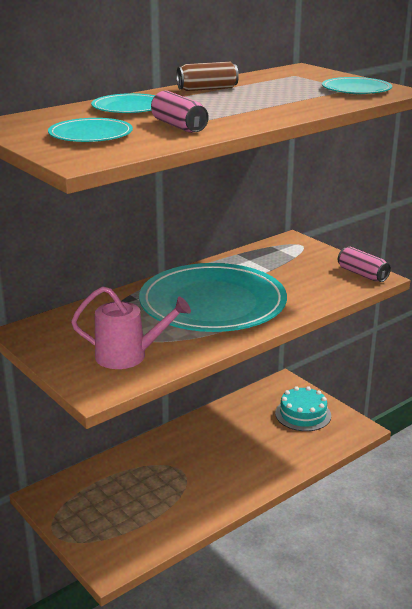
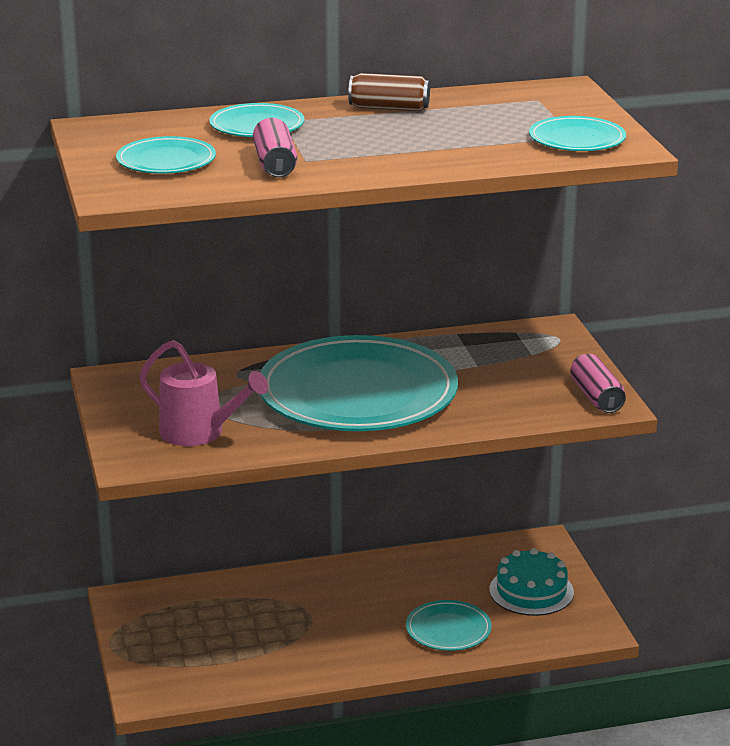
camera: 25 degrees right, 0 degrees up
(275, 454) = (448, 629): none -> turquoise plate

